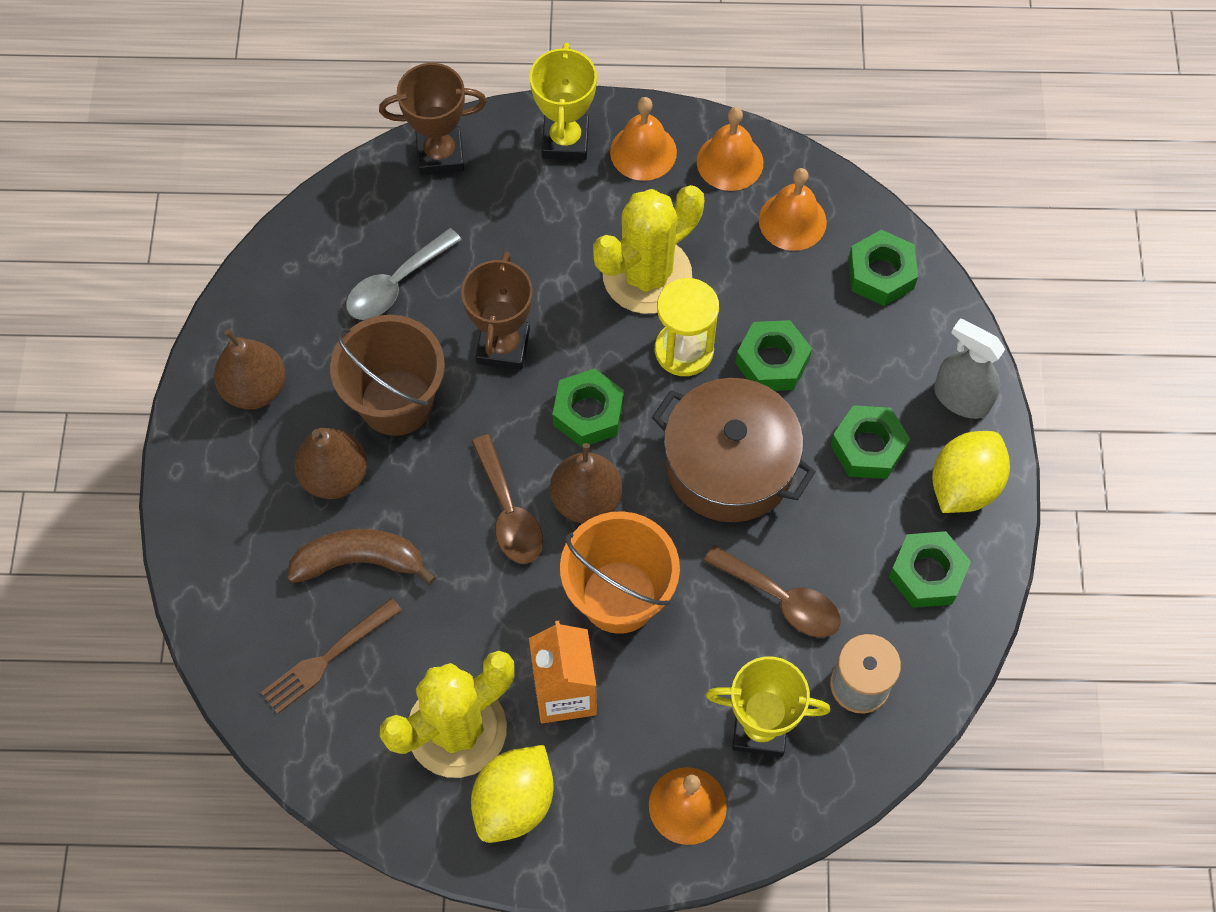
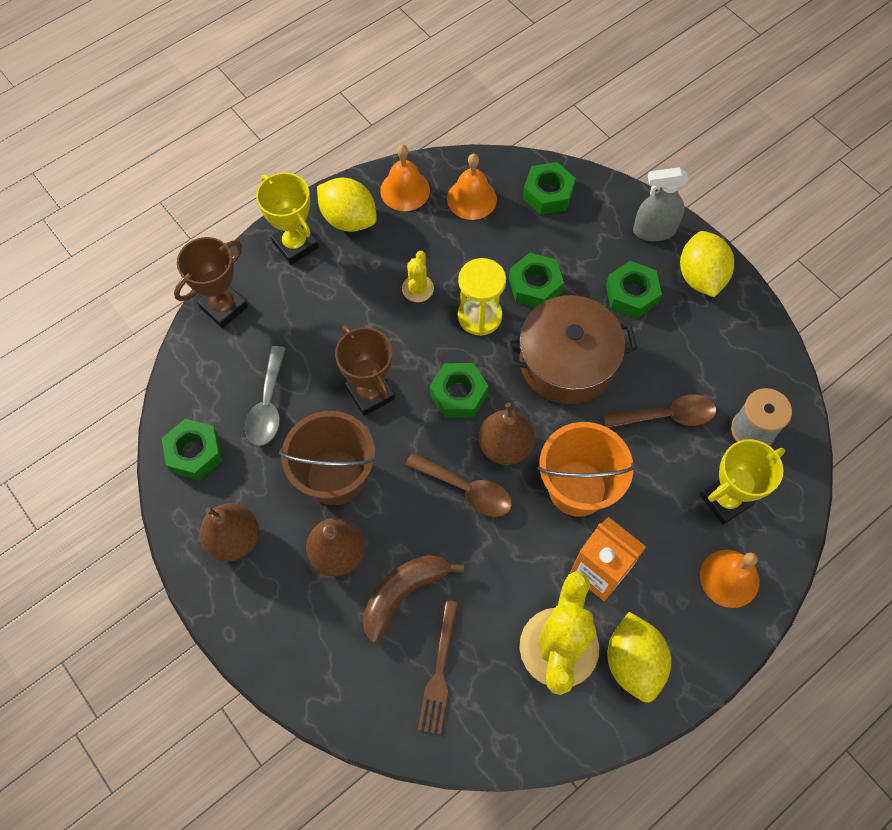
camera: 40 degrees left, 0 degrees up
(643, 152) = (348, 219): orange bell -> yellow lemon
(647, 275) = (417, 288): yellow cactus -> yellow cactus, size x0.47
(927, 574) = (728, 340): green nut -> green nut (194, 453)

